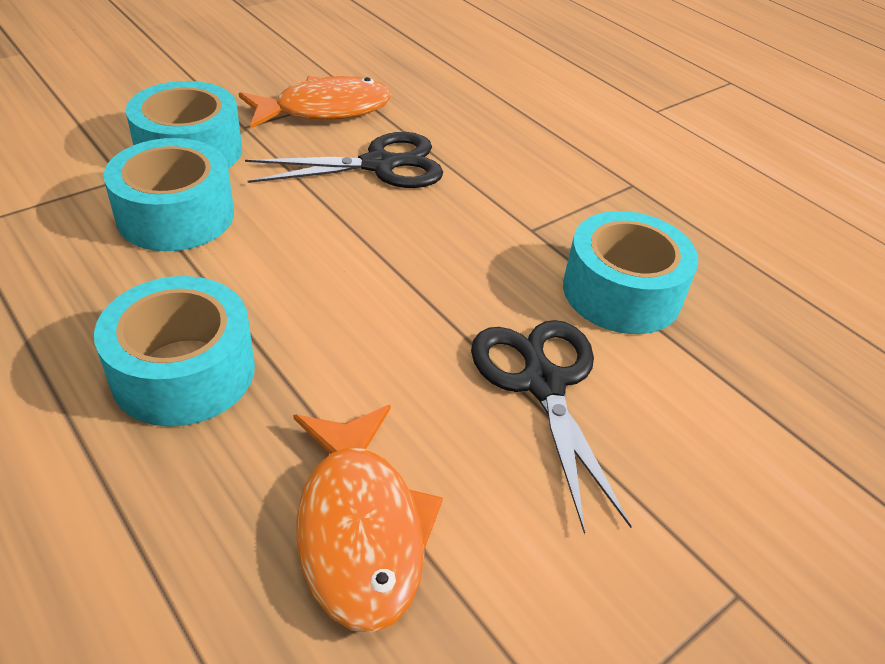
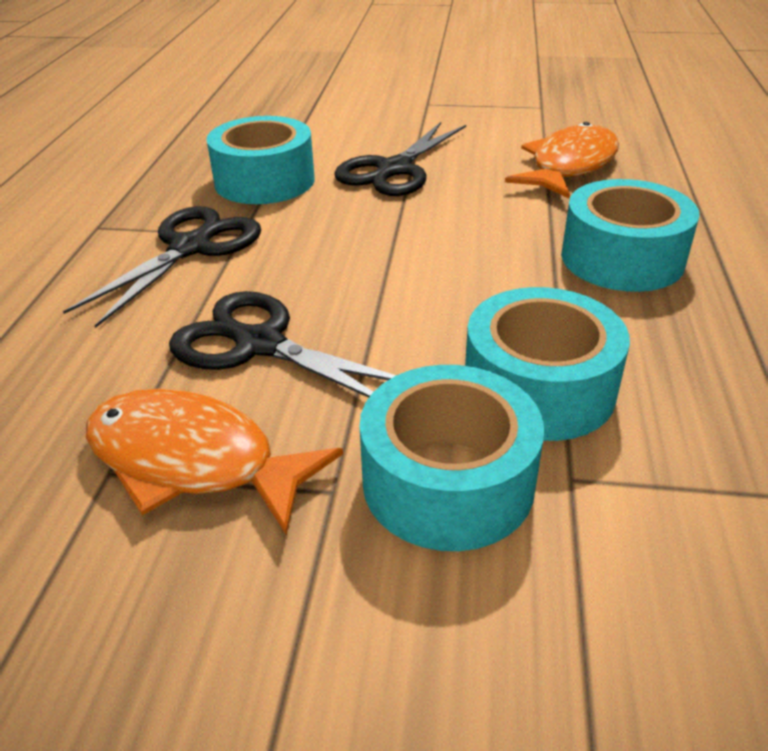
camera: 130 degrees left, 5 degrees down
(540, 201) = (191, 247): none -> black scissors

